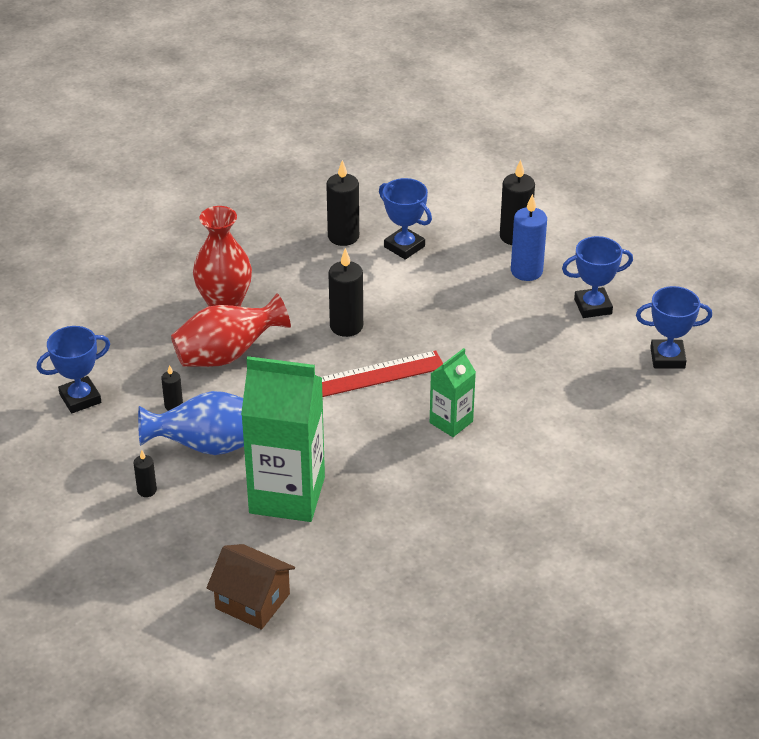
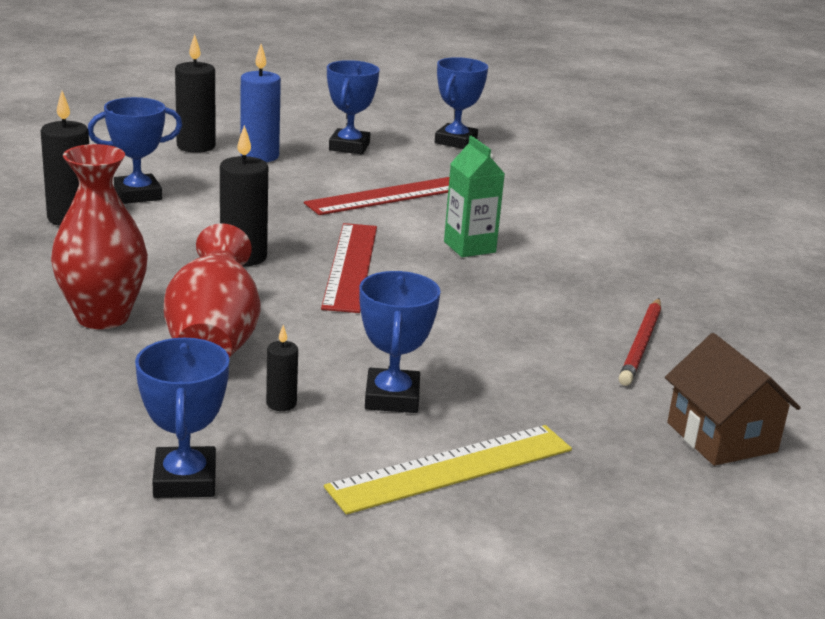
camera: 70 degrees left, 15 degrees down
(147, 490) = (451, 468): black candle -> yellow ruler
(208, 446) = (392, 398): blue vase -> blue trophy
(252, 601) = (721, 437): brown house -> brown house turned 75 degrees counterclockwise
(287, 495) = (530, 366): green carton -> none
(357, 542) = (641, 344): none -> red pencil
(510, 356) = (388, 196): none -> red ruler

